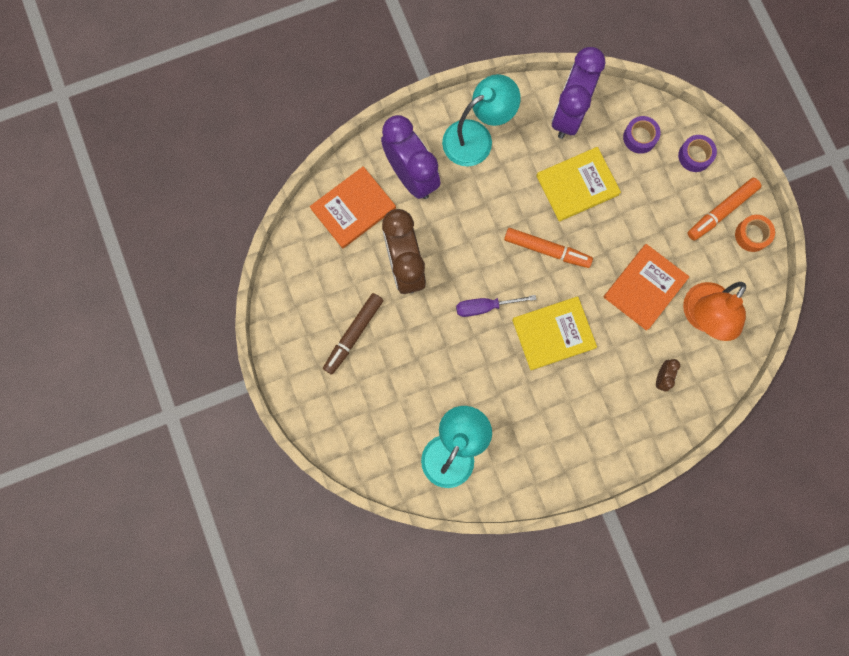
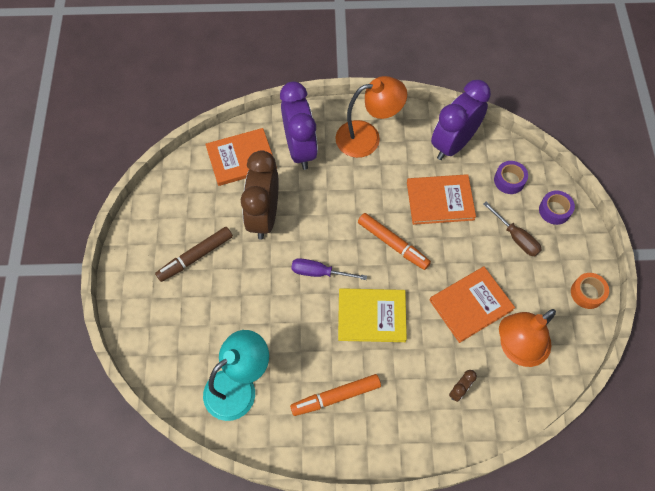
camera: 20 degrees right, 15 degrees down
(476, 137) = (367, 137): turquoise lamp -> orange lamp
(577, 185) = (440, 200): yellow book -> orange book
(666, 199) = (516, 237): none -> brown screwdriver
(722, 211) = (565, 263): orange marker -> orange marker (336, 397)

